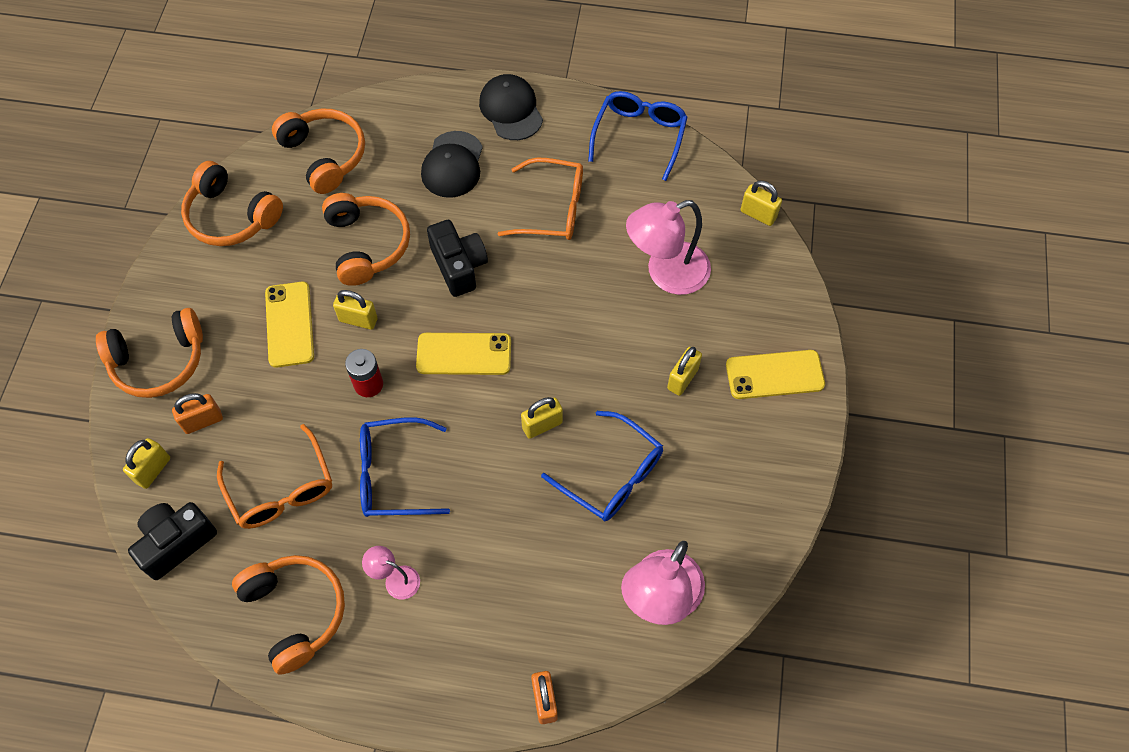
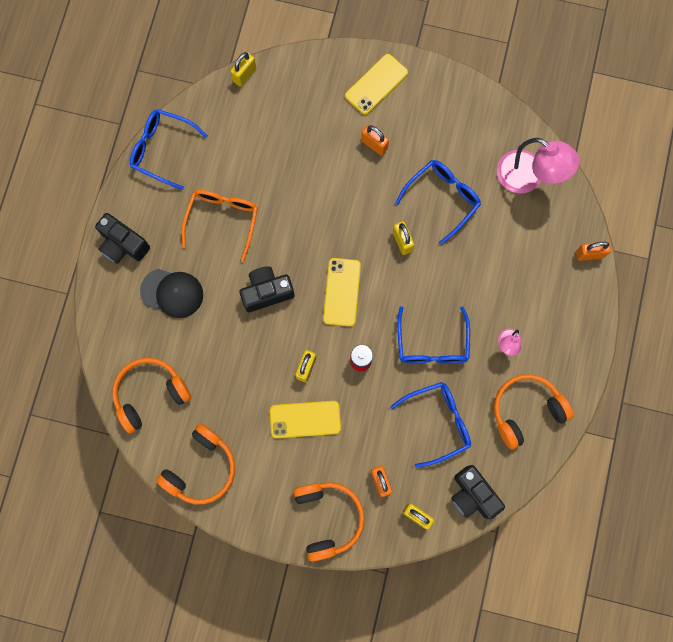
camera: 85 degrees left, 15 degrees up
(281, 488) = (437, 422): orange glasses -> blue glasses
(367, 244) = (240, 360): orange headphones -> none
(511, 109) = (123, 245): black cap -> black camera
(666, 273) = (288, 145): pink lamp -> none
(682, 379) = (374, 145): yellow padlock -> orange padlock
(774, 375) = (376, 84): yellow phone -> yellow phone turned 45 degrees clockwise

